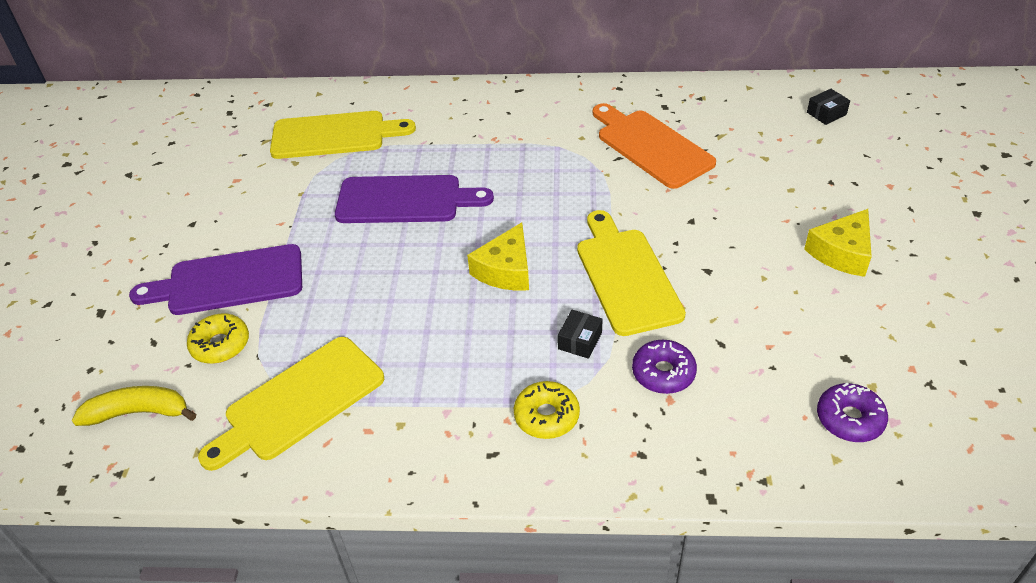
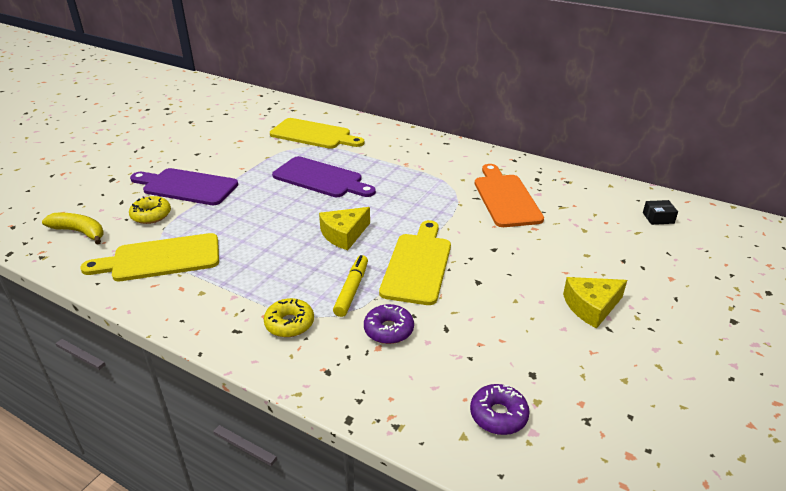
camera: 25 degrees right, 10 degrees down
(580, 341) = (352, 290): black box -> yellow marker

